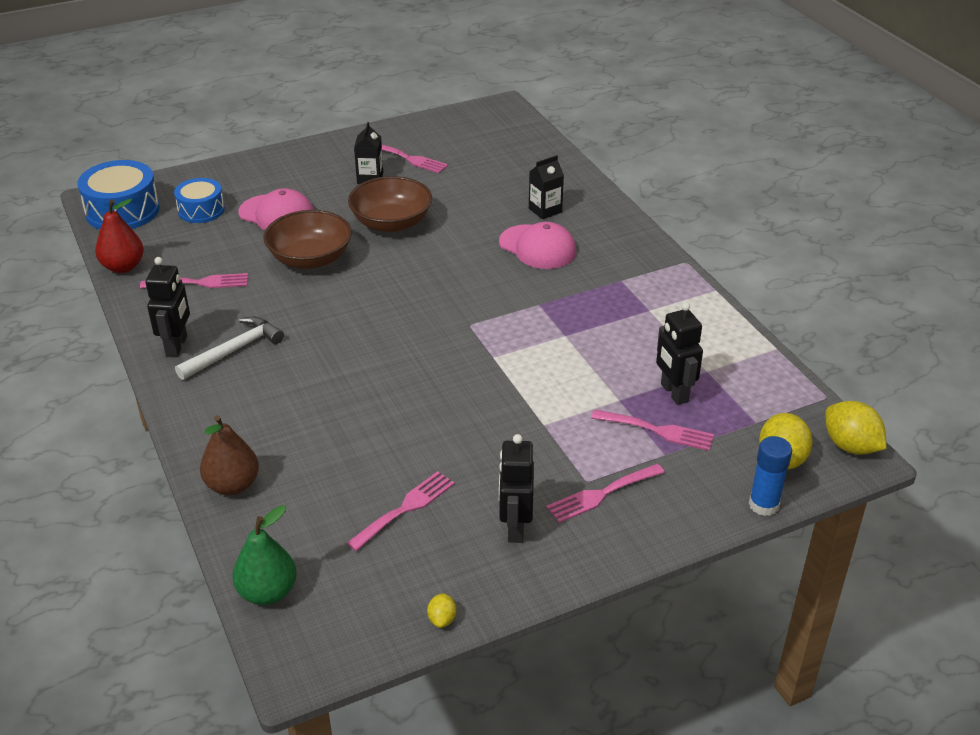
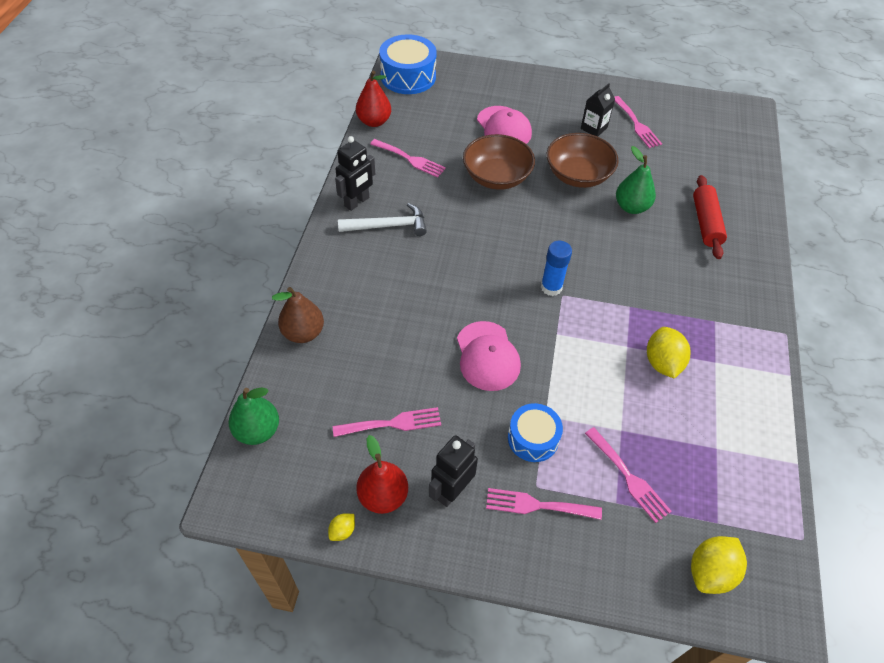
camera: 35 degrees right, 15 degrees up
(201, 210) = (457, 100): blue drum -> blue drum (533, 438)
(454, 569) = (383, 496): none -> red pear
(467, 227) = (631, 207): none -> green pear
(537, 247) = (672, 254): pink cap -> pink cap (487, 356)
(545, 210) = (706, 223): black carton -> red rolling pin
(674, 393) = (671, 451): black robot -> none
(763, 505) = (658, 604): blue glue stick -> blue glue stick (551, 287)
(850, 446) = (784, 601): yellow lemon -> yellow lemon (662, 363)

